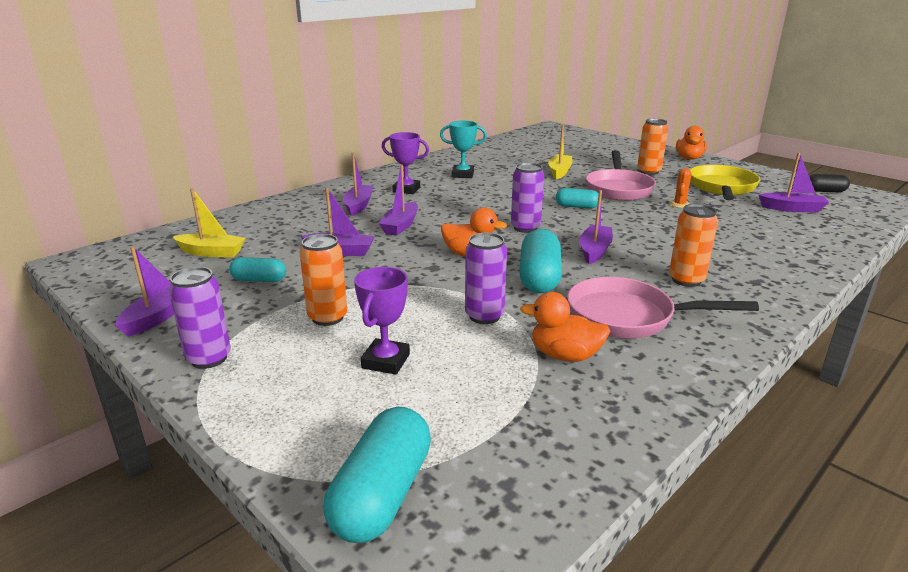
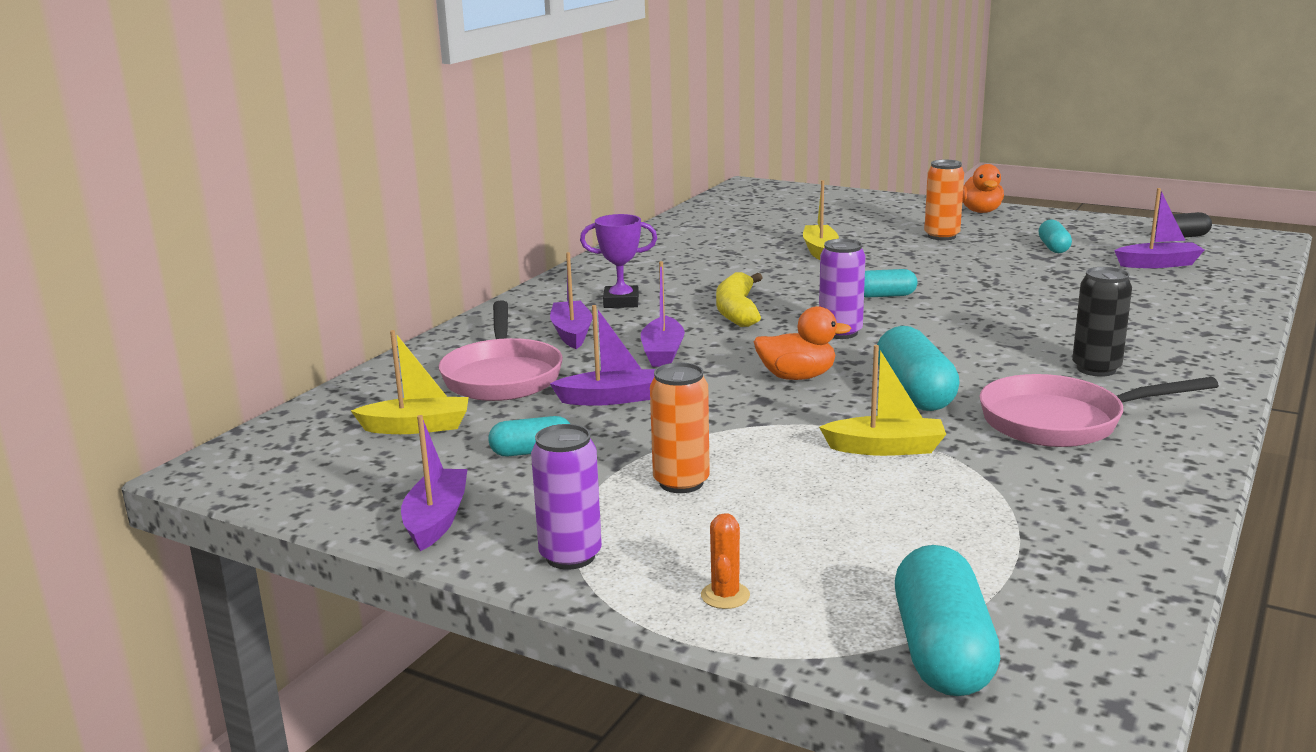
camera: 15 degrees left, 5 degrees down
(385, 361) = (810, 519): purple trophy -> none
(462, 174) = (684, 270): turquoise trophy -> none
(472, 204) = (737, 311): none -> yellow banana
(484, 316) = (885, 448): purple can -> yellow boat
(565, 355) = (1022, 476): orange duck -> none
(594, 251) = (956, 349): purple boat -> none
(618, 189) = (920, 264): pink pan -> pink pan (502, 376)
(679, 204) = (1016, 276): orange cactus -> orange cactus (725, 595)
(686, 280) = (1096, 369): orange can -> black can
(722, 188) = (1053, 247): yellow pan -> turquoise capsule

